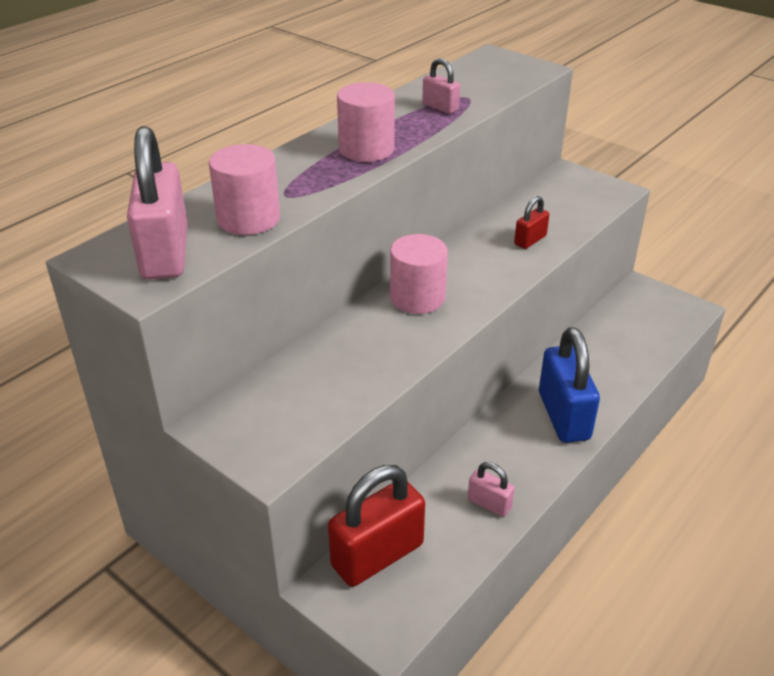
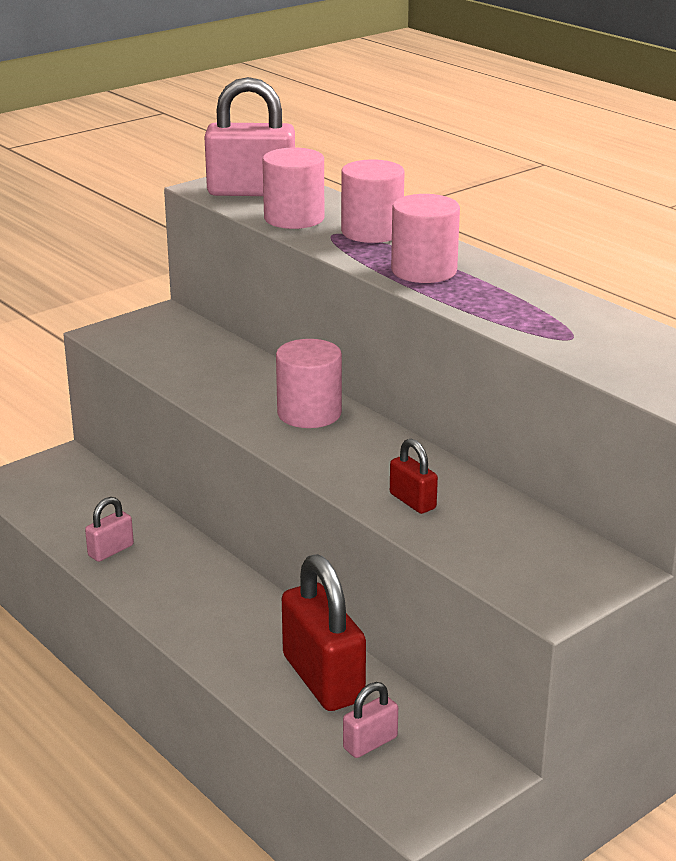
camera: 100 degrees right, 10 degrees down
(280, 177) = (372, 232): none -> pink cylinder
(377, 555) = (85, 484): red padlock -> red padlock (323, 679)
(440, 107) = (536, 317): pink padlock -> pink padlock (370, 743)
(563, 416) = (216, 624): blue padlock -> none

